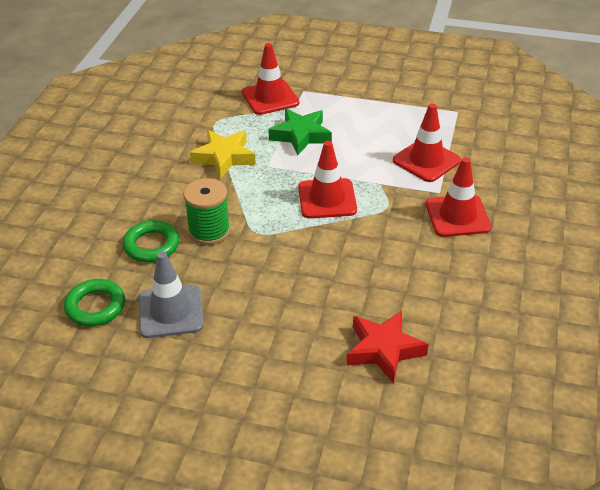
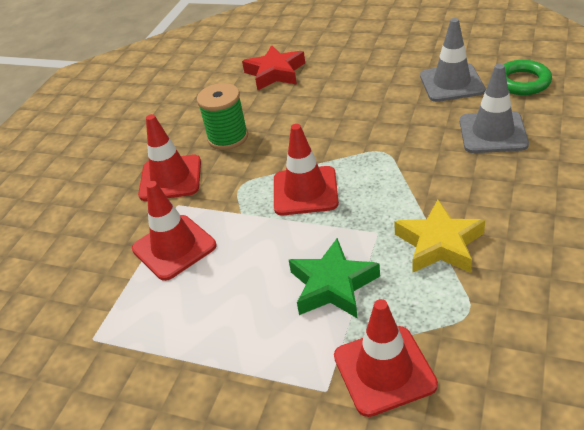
camera: 170 degrees left, 0 degrees up
(151, 245) = (493, 133): green ring -> grey traffic cone
(209, 231) = (435, 149): green spool -> green spool (228, 137)

